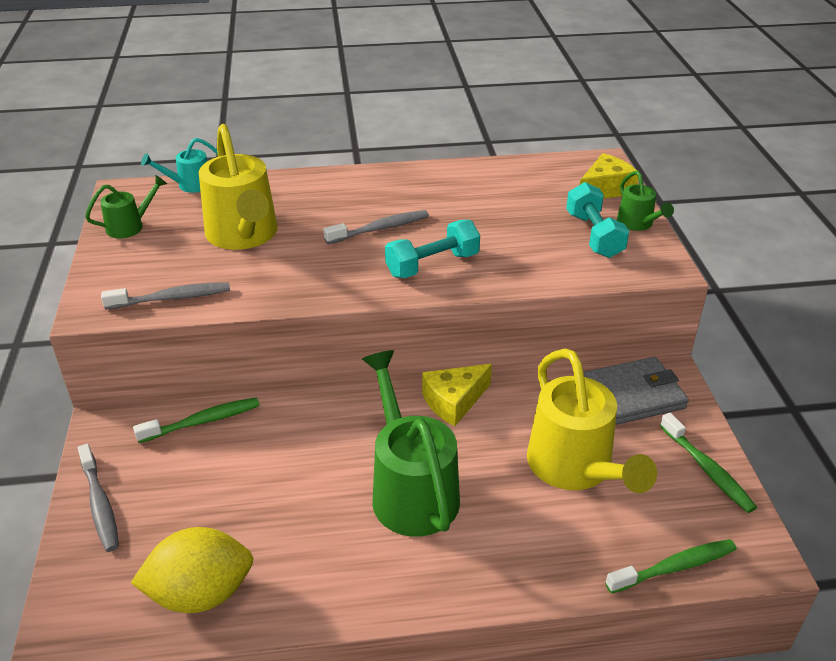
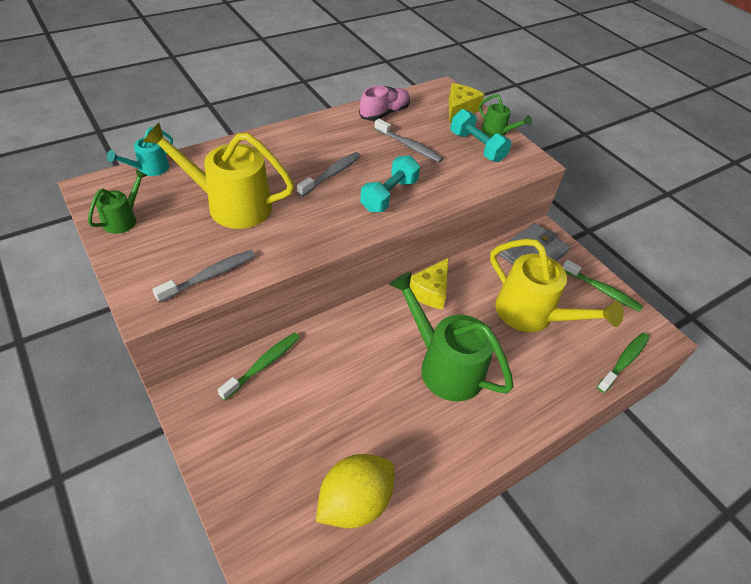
camera: 30 degrees left, 10 degrees up
(100, 505) = (228, 463): grey toothbrush -> grey toothbrush (409, 146)
(244, 236) = (230, 205): yellow watering can -> yellow watering can turned 150 degrees clockwise
(498, 176) = (384, 113): none -> pink shoe

